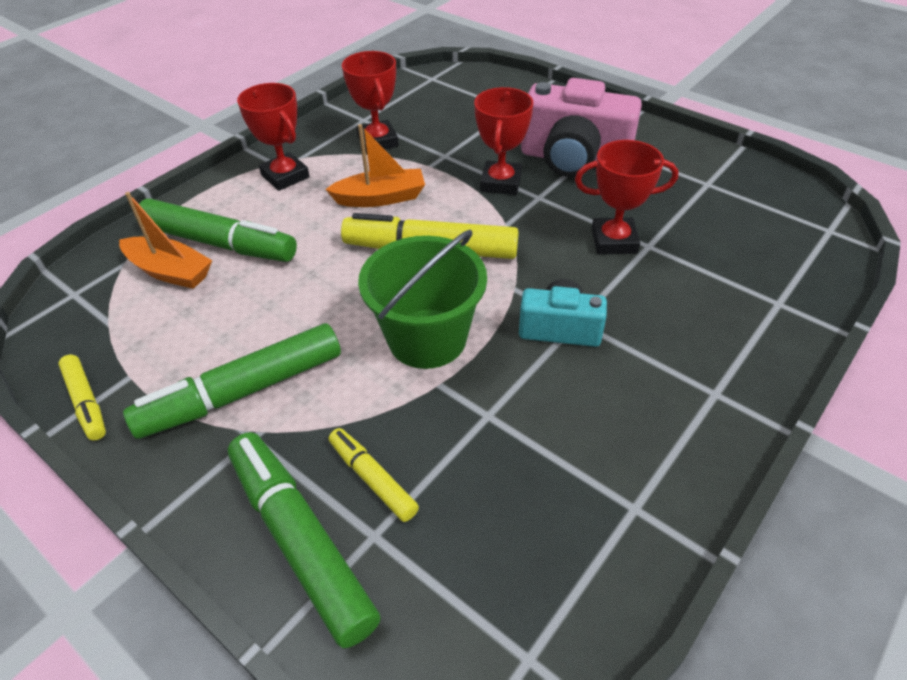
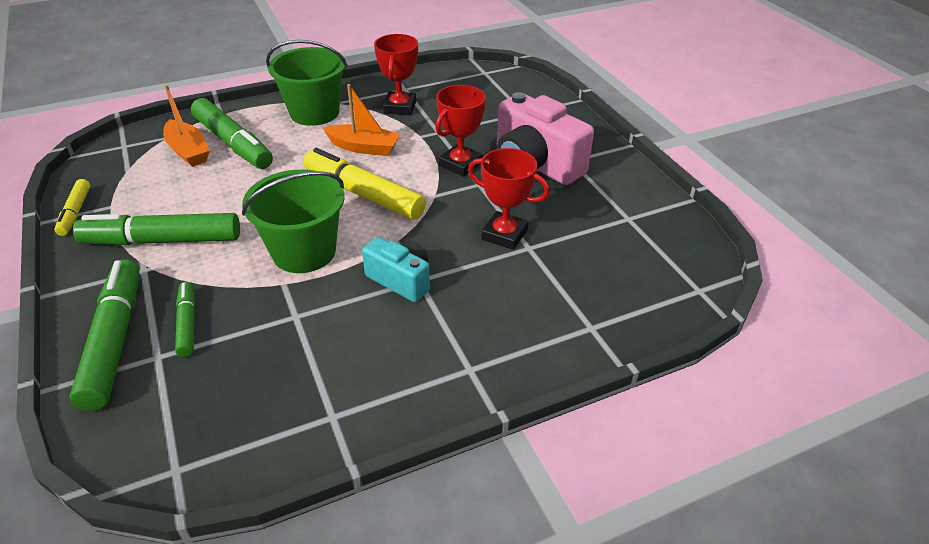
camera: 25 degrees right, 5 degrees down
(285, 176) = (314, 112): red trophy -> green bucket
(372, 479) = (187, 324): yellow marker -> green marker

